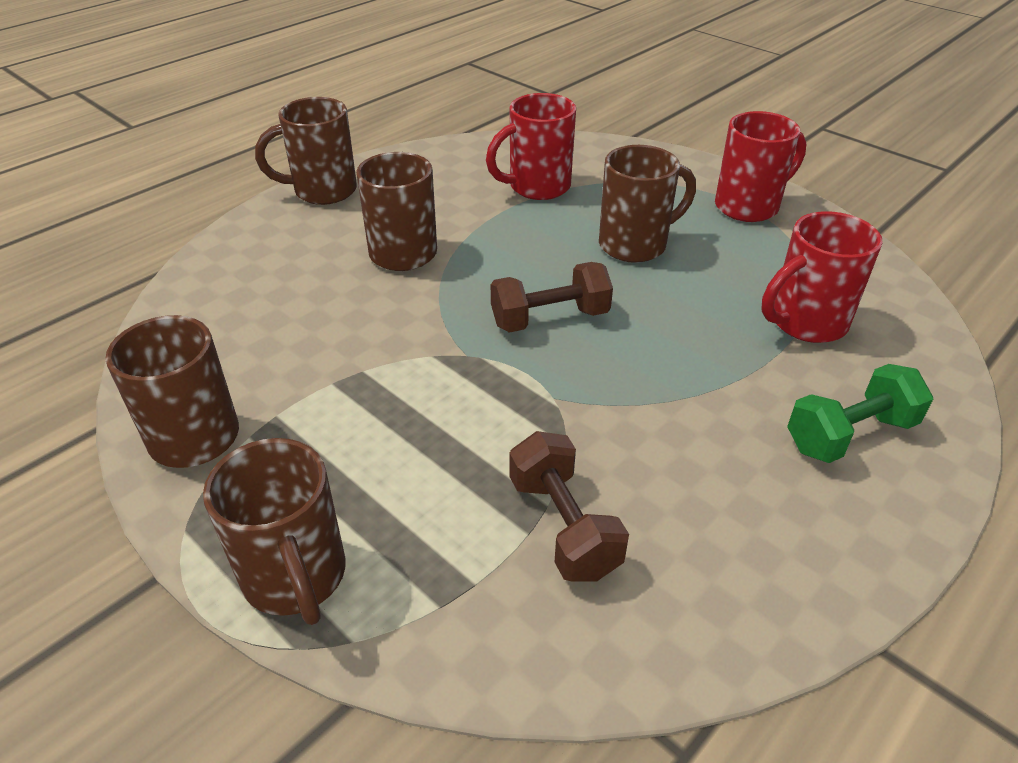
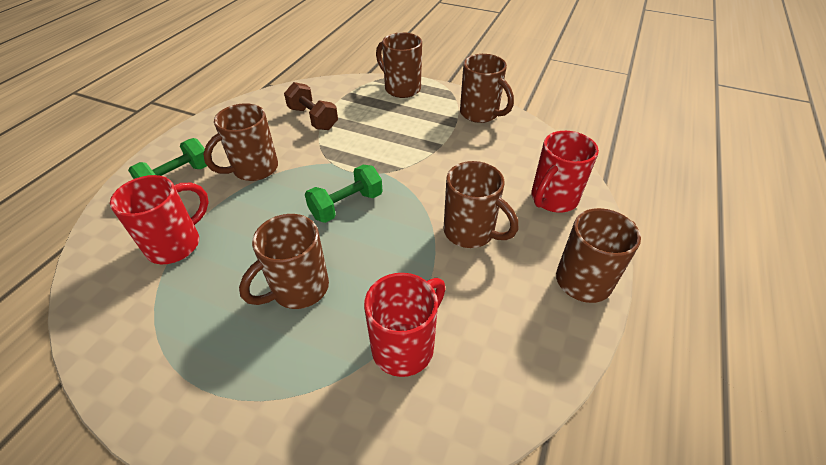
camera: 160 degrees right, 5 degrees up
(550, 318) = (346, 205): brown dumbbell -> green dumbbell
(701, 419) = (254, 169): none -> brown mug
(748, 206) = (185, 380): red mug -> red mug (553, 199)

